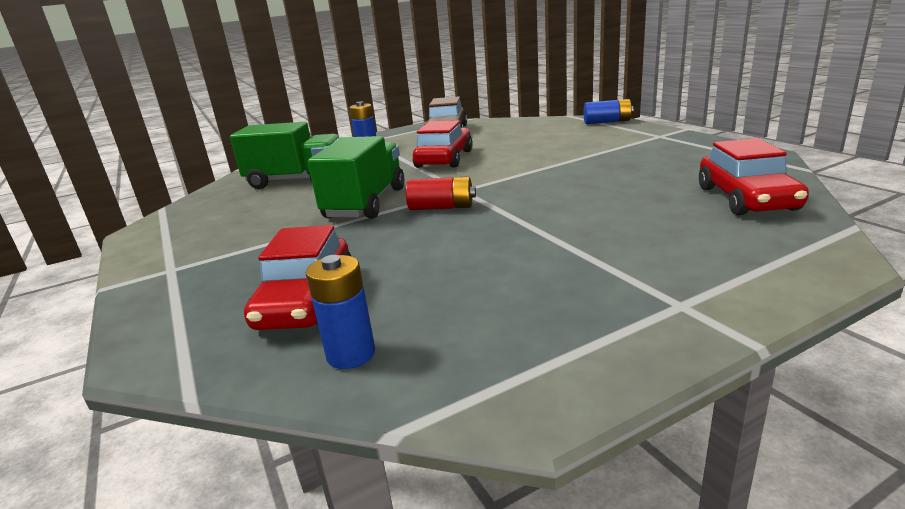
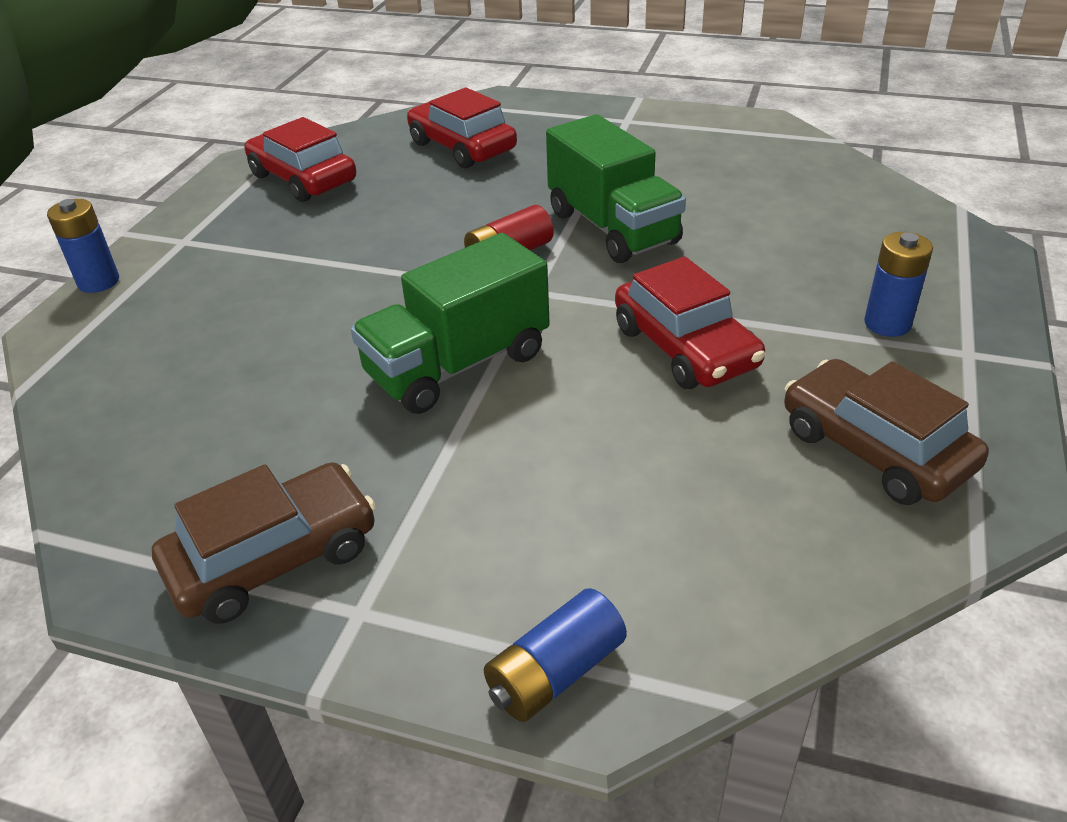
camera: 135 degrees right, 15 degrees up
(296, 181) = (798, 223): green truck -> green truck (458, 365)
(351, 354) = (375, 141): blue battery -> blue battery (98, 282)
(686, 147) = (273, 558): none -> brown car
(746, 198) = (141, 405): red car -> red car (303, 178)

